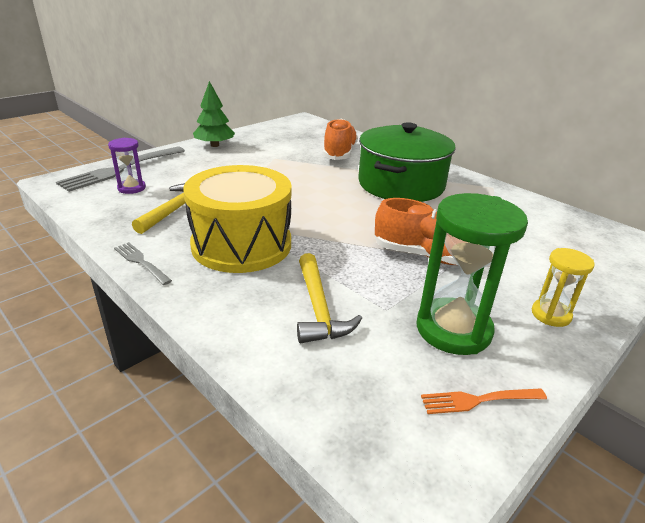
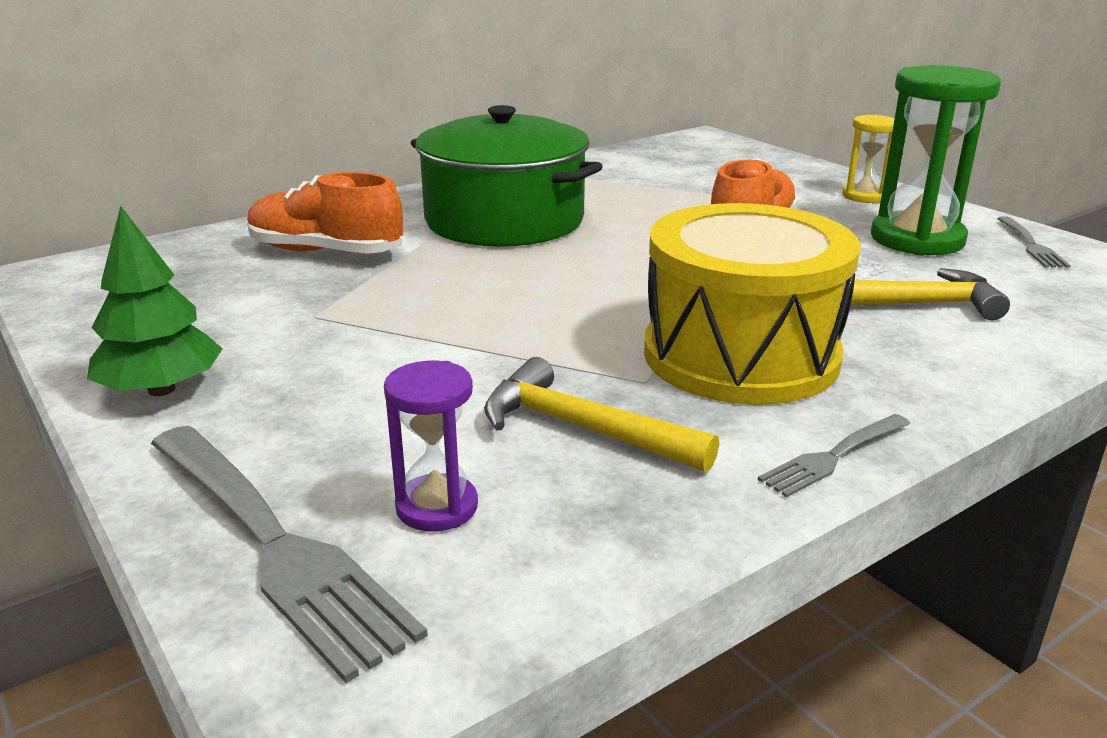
camera: 80 degrees left, 5 degrees down
(479, 400) = (1030, 244): orange fork -> grey fork

